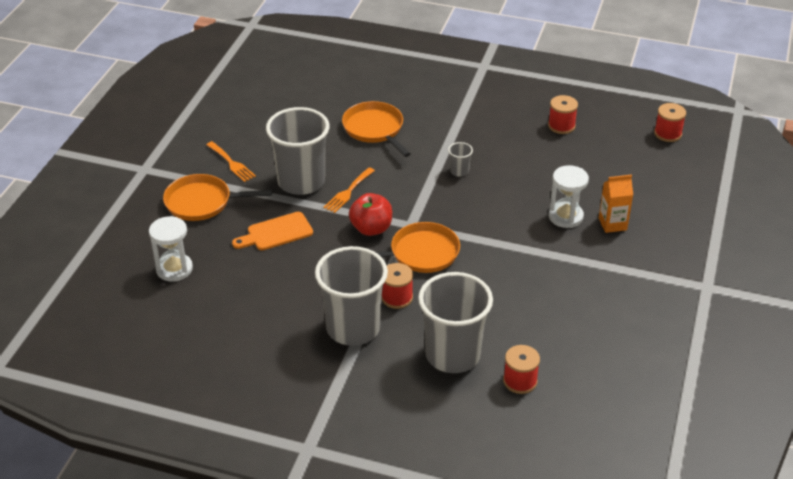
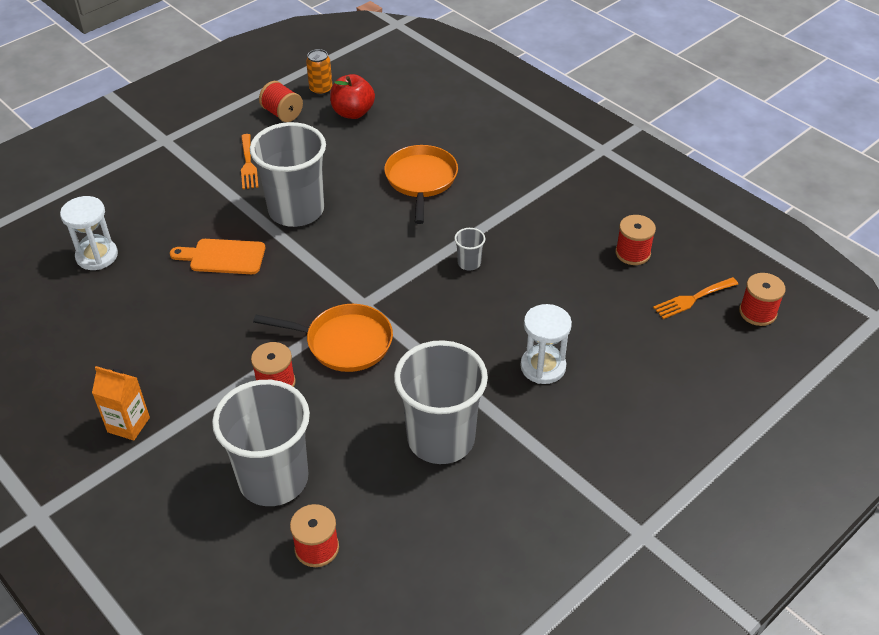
camera: 30 degrees right, 5 degrees up
(202, 202) = (184, 195): orange pan -> none
(223, 118) = (282, 114): none -> red spool
(237, 91) = (321, 89): none -> orange can
(348, 192) = (332, 240): orange fork -> orange fork (692, 299)
(353, 328) = (202, 398): grey cup -> grey cup (441, 438)
(371, 228) = (319, 292): red apple -> red apple (353, 112)
(612, 224) = (591, 400): orange carton -> orange carton (128, 425)

